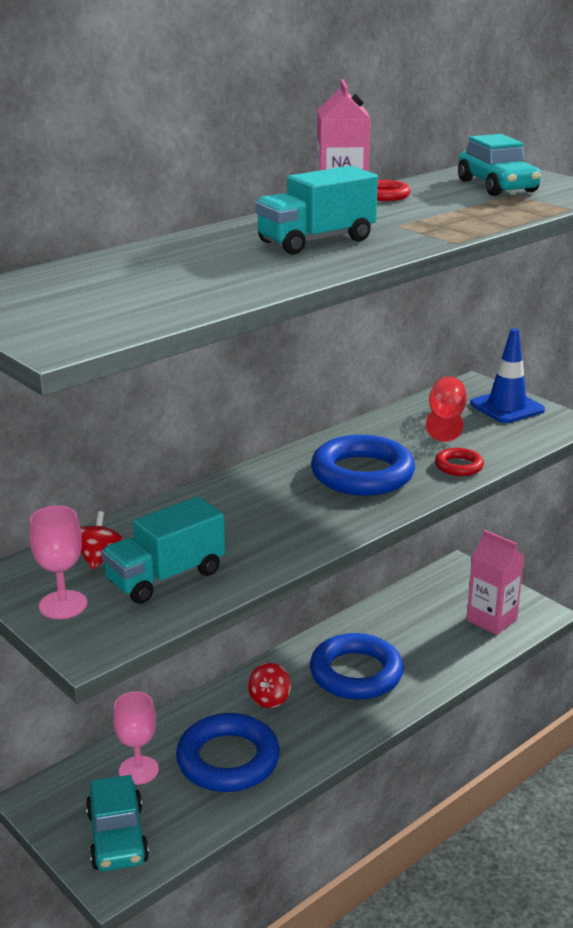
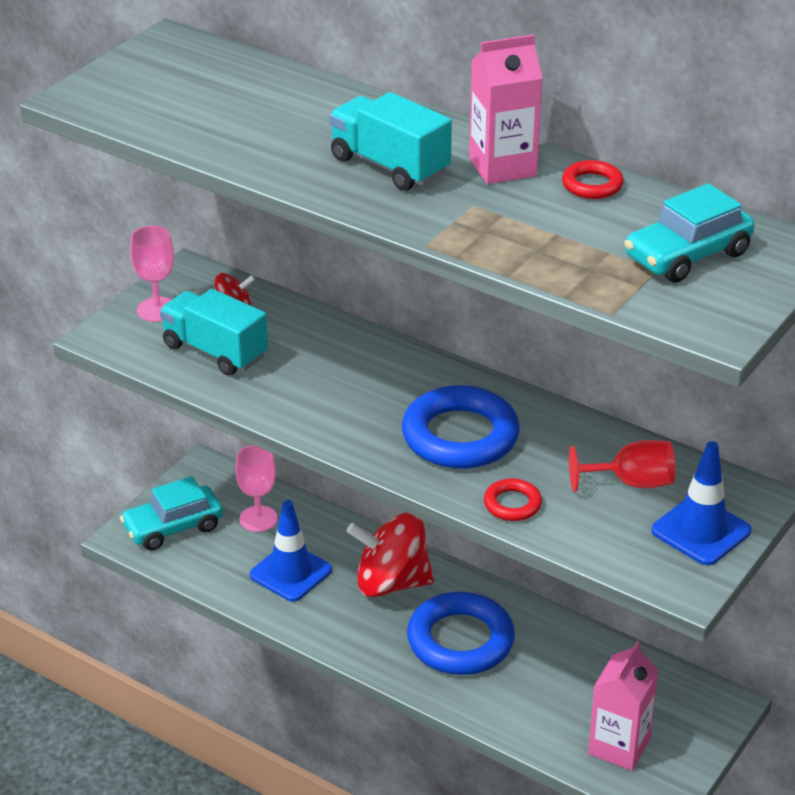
camera: 75 degrees right, 10 degrees up
(228, 760) = (290, 572): blue ring -> blue traffic cone
(269, 699) = (391, 583): red spinning top -> red spinning top, size x2.01

